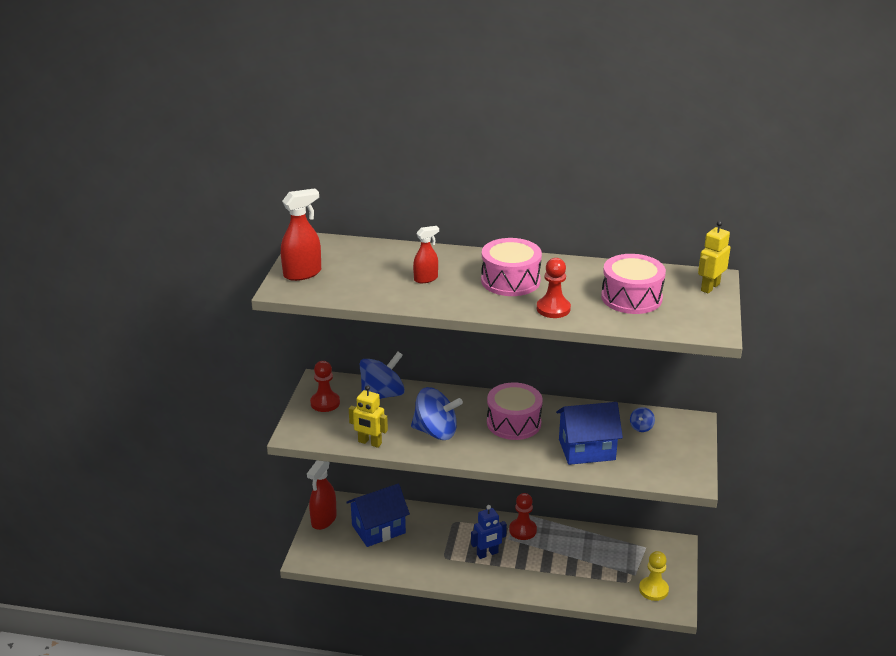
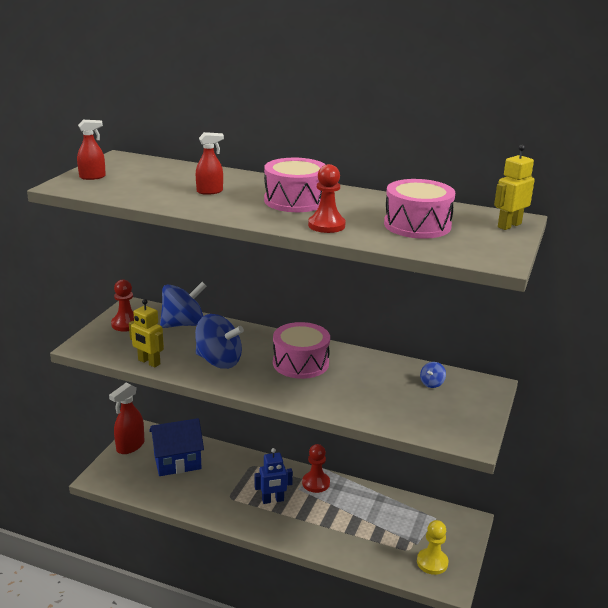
camera: 10 degrees right, 5 degrees down
(303, 273) = (92, 177): red spray bottle -> red spray bottle, size x0.63
(587, 449) = (366, 396): blue house -> none

